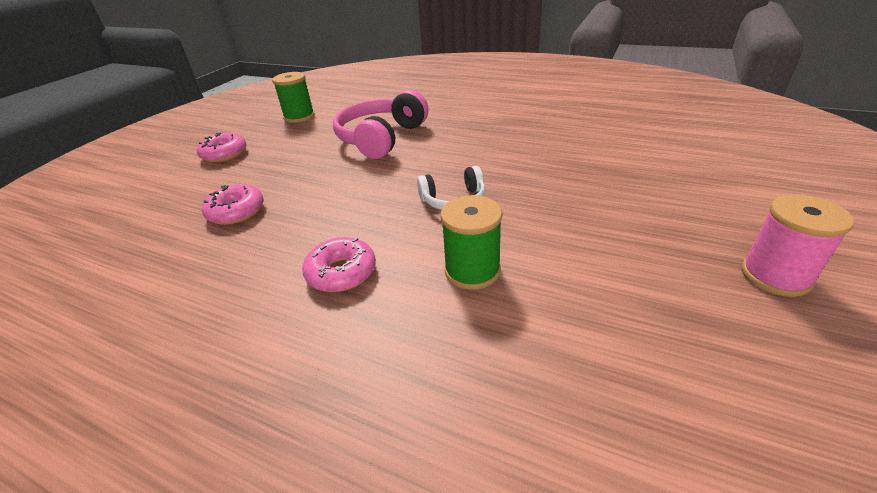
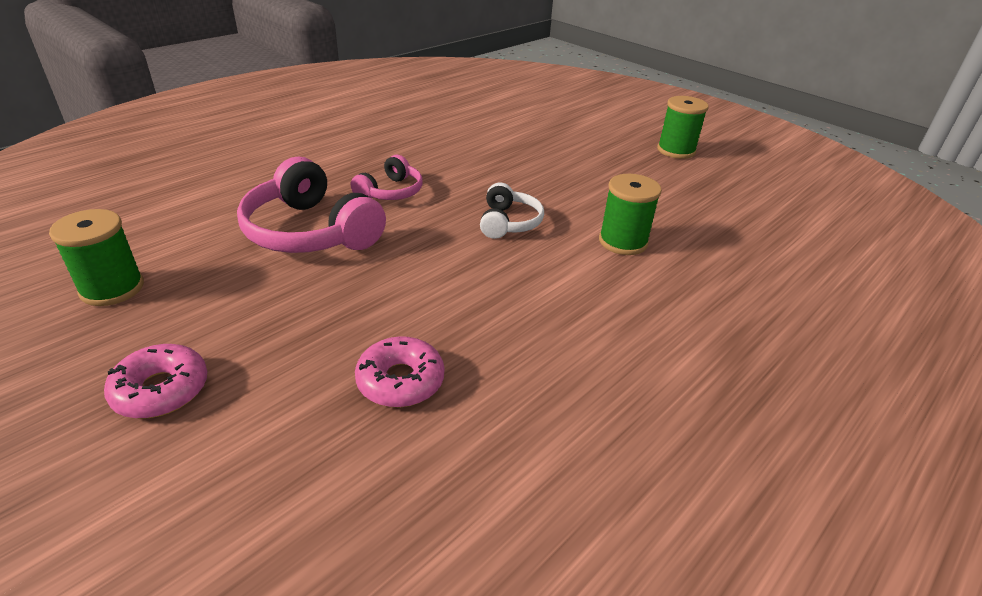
camera: 75 degrees left, 0 degrees up
(341, 272) = (590, 309): pink donut -> none
(455, 144) = (391, 192): none -> pink headphones
(775, 276) = (676, 150): pink spool -> green spool

